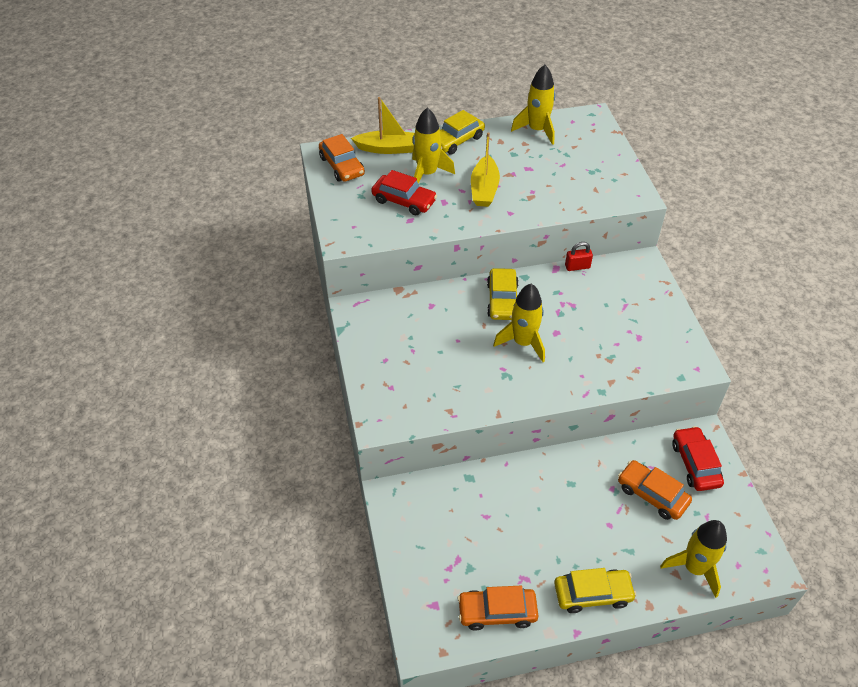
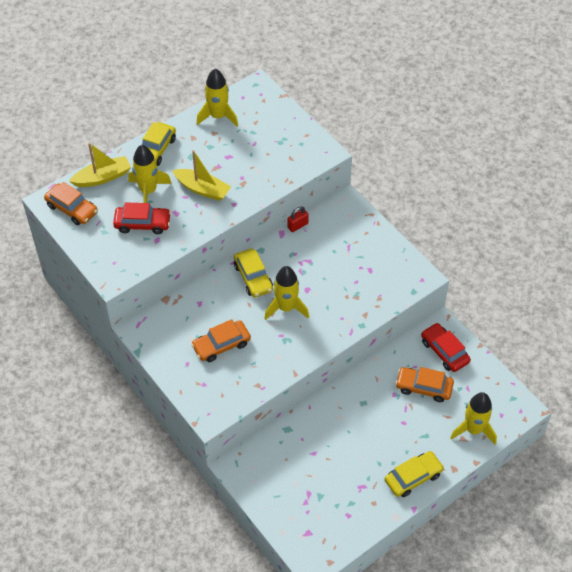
camera: 25 degrees left, 5 degrees up
(484, 189) = (202, 189): yellow boat -> yellow boat turned 45 degrees counterclockwise
(497, 612) = (354, 518): orange car -> orange car (221, 345)

